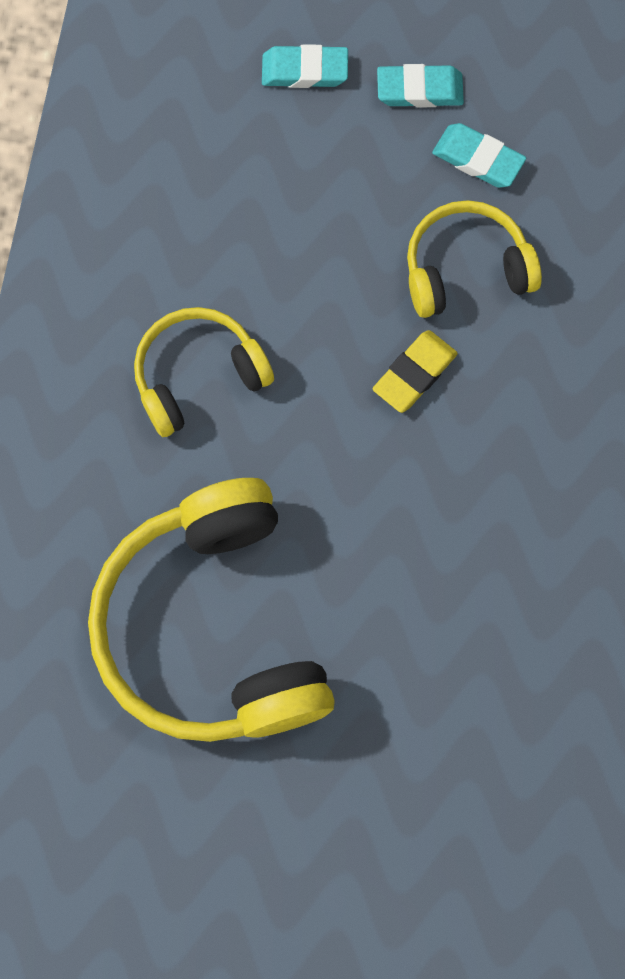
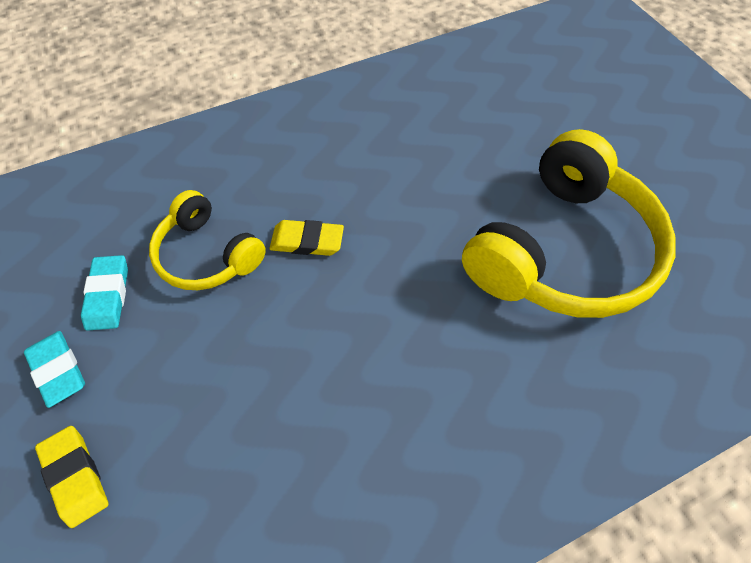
camera: 125 degrees left, 15 degrees down
(198, 376) = (410, 373): yellow headphones -> none
(304, 70) = (75, 476): turquoise eraser -> yellow eraser

